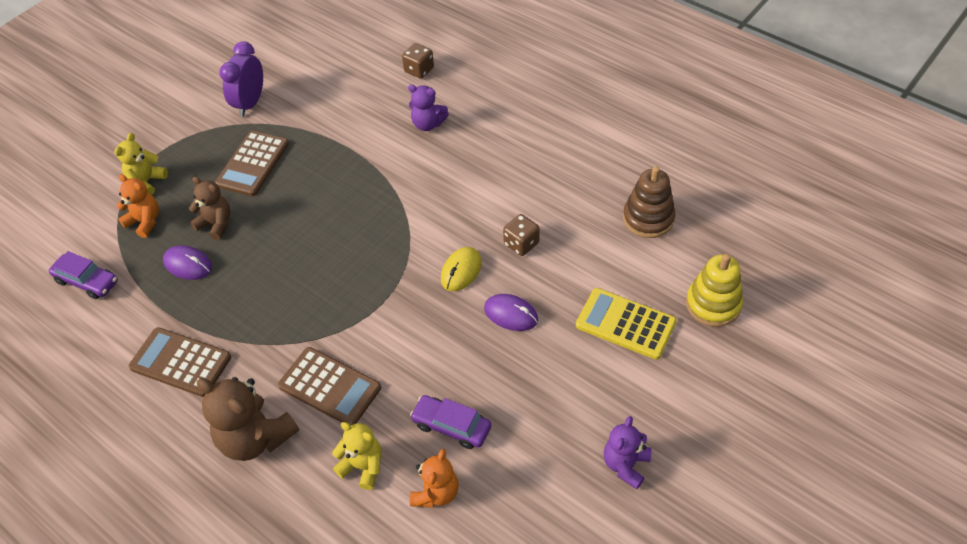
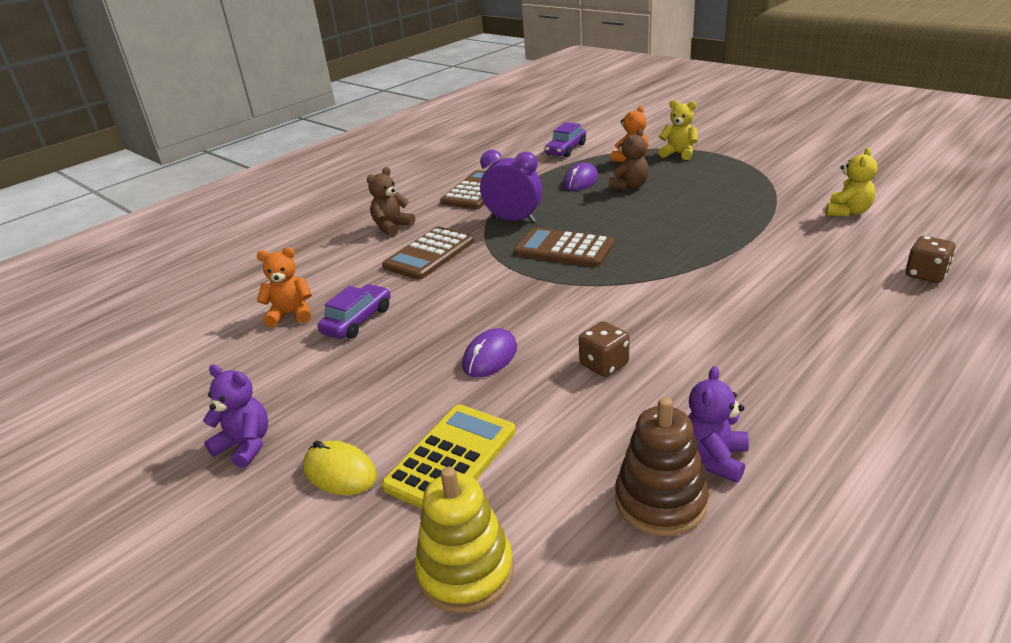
camera: 95 degrees right, 20 degrees down
(250, 103) = (804, 182): purple clock -> purple clock (513, 220)
(253, 164) = (712, 193): brown calculator -> brown calculator (564, 249)
(255, 438) = (392, 227): brown teddy bear -> brown teddy bear, size x0.62
(363, 466) = (339, 276): yellow teddy bear -> yellow teddy bear (847, 212)
(428, 124) = (815, 286): purple teddy bear -> purple teddy bear (714, 459)
(436, 492) = (291, 314): orange teddy bear -> orange teddy bear turned 150 degrees clockwise
(461, 271) = (561, 320): yellow mouse -> yellow mouse (340, 472)

